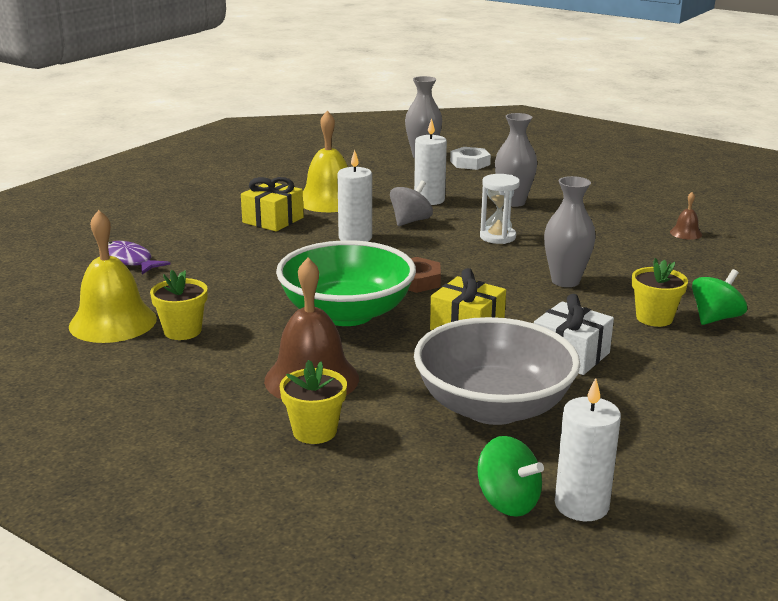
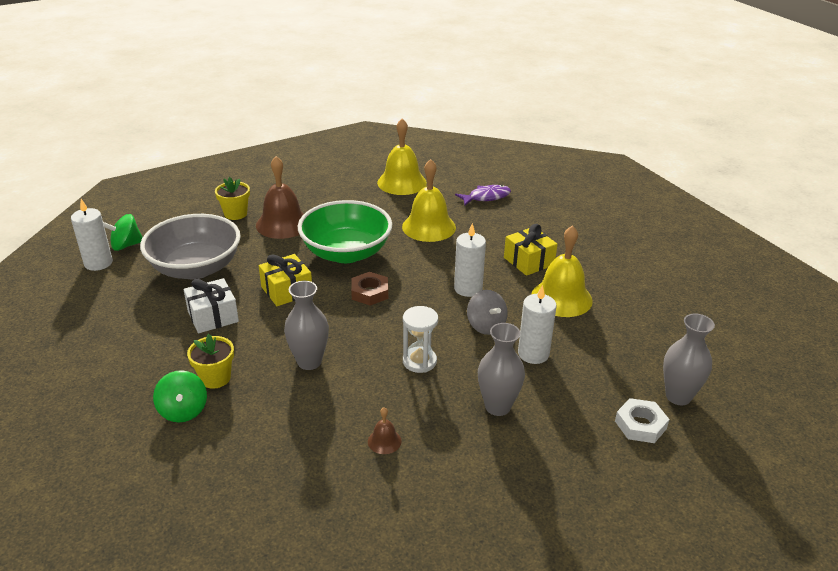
camera: 115 degrees right, 10 degrees up
(182, 331) = (372, 199): yellow flower pot -> none
(237, 279) = (429, 227): none -> yellow bell
(686, 233) = (338, 497): brown bell -> brown bell (384, 441)

